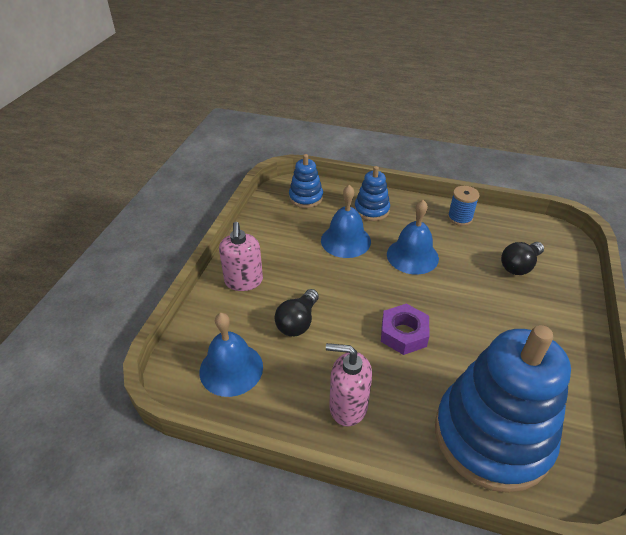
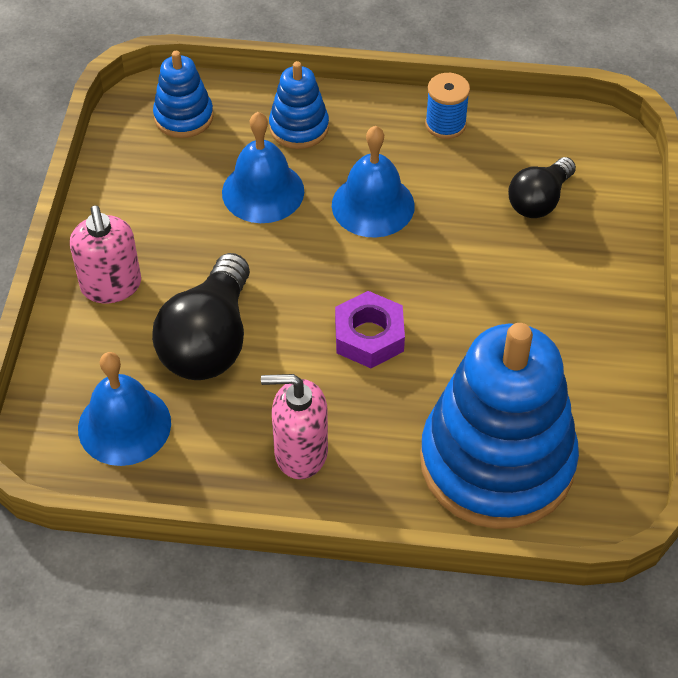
camera: 10 degrees left, 10 degrees up
(298, 322) = (209, 341): black light bulb -> black light bulb, size x1.61

